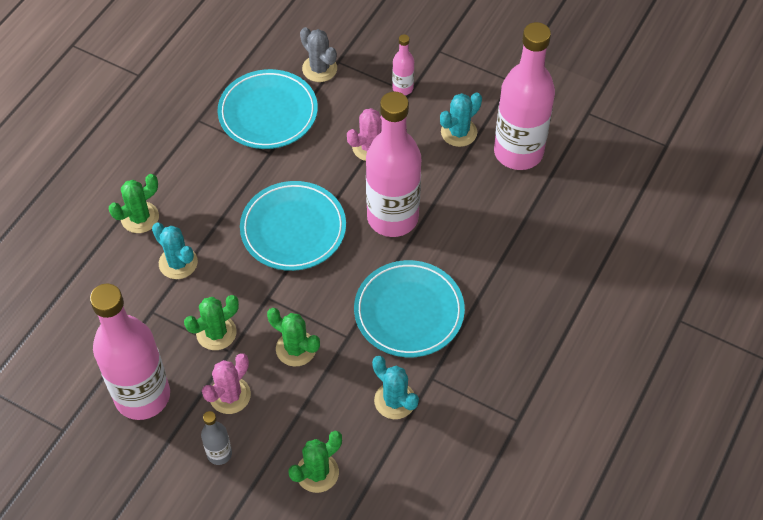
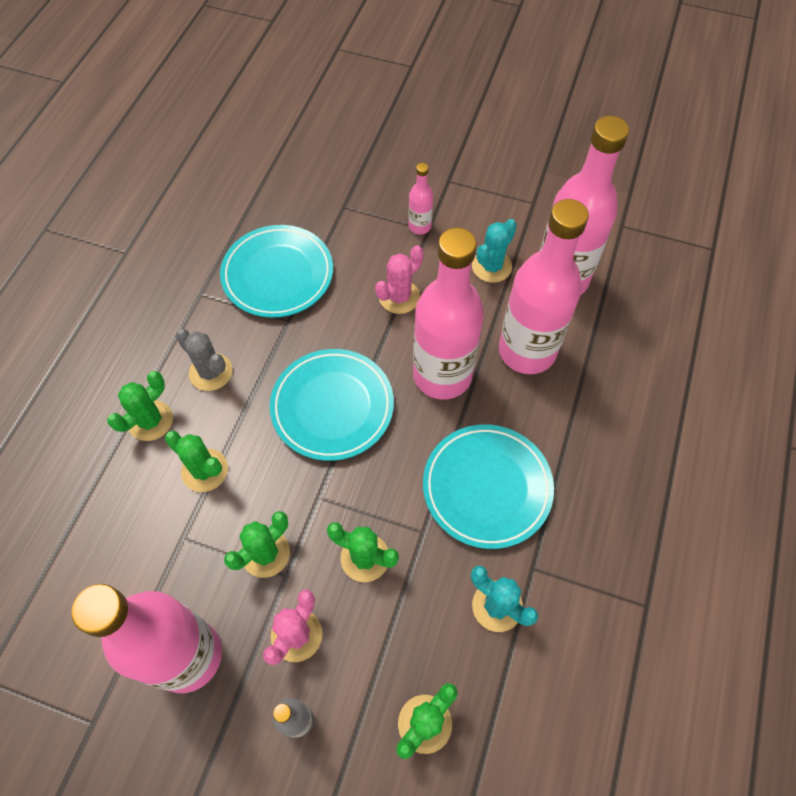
camera: 10 degrees left, 5 degrees up
(178, 263) = (205, 470): turquoise cactus -> green cactus
(319, 69) = (325, 217): grey cactus -> grey cactus (211, 372)
(471, 208) = (527, 351): none -> pink bottle

